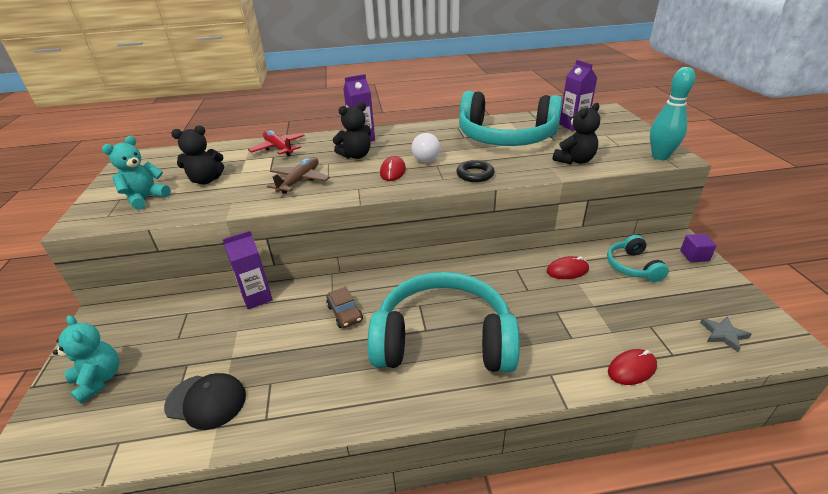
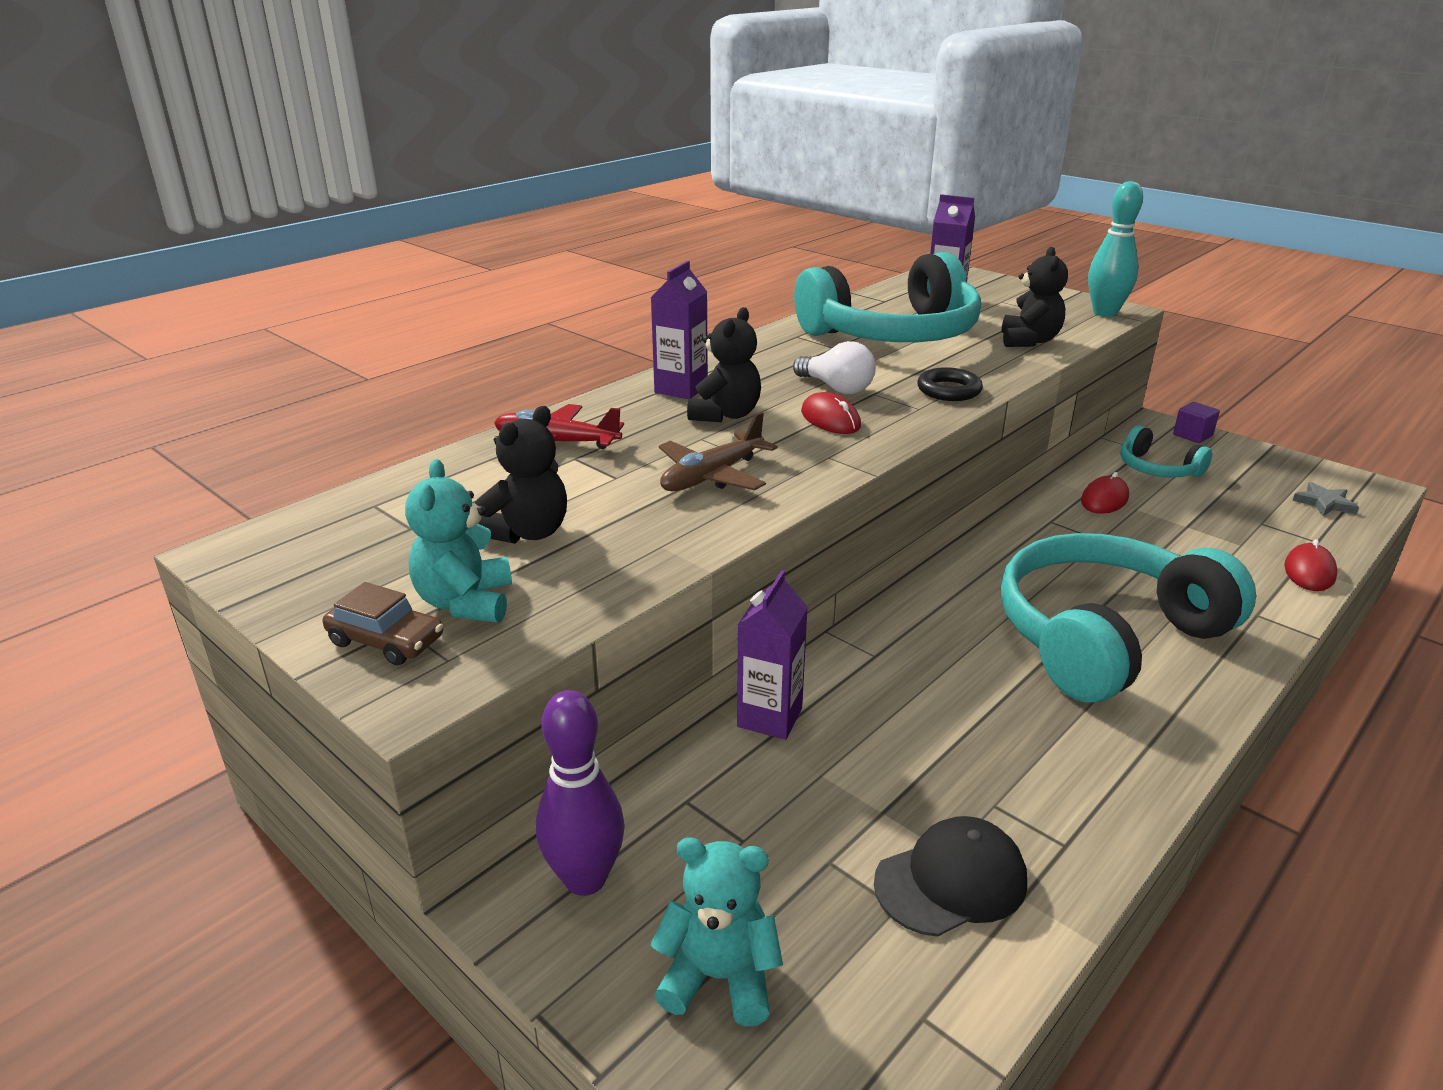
camera: 40 degrees left, 5 degrees down
(123, 321) = (585, 879): none -> purple bowling pin
(300, 181) = (712, 476): brown plane -> brown plane turned 120 degrees counterclockwise
(345, 313) = (938, 670): brown car -> brown car (386, 640)

